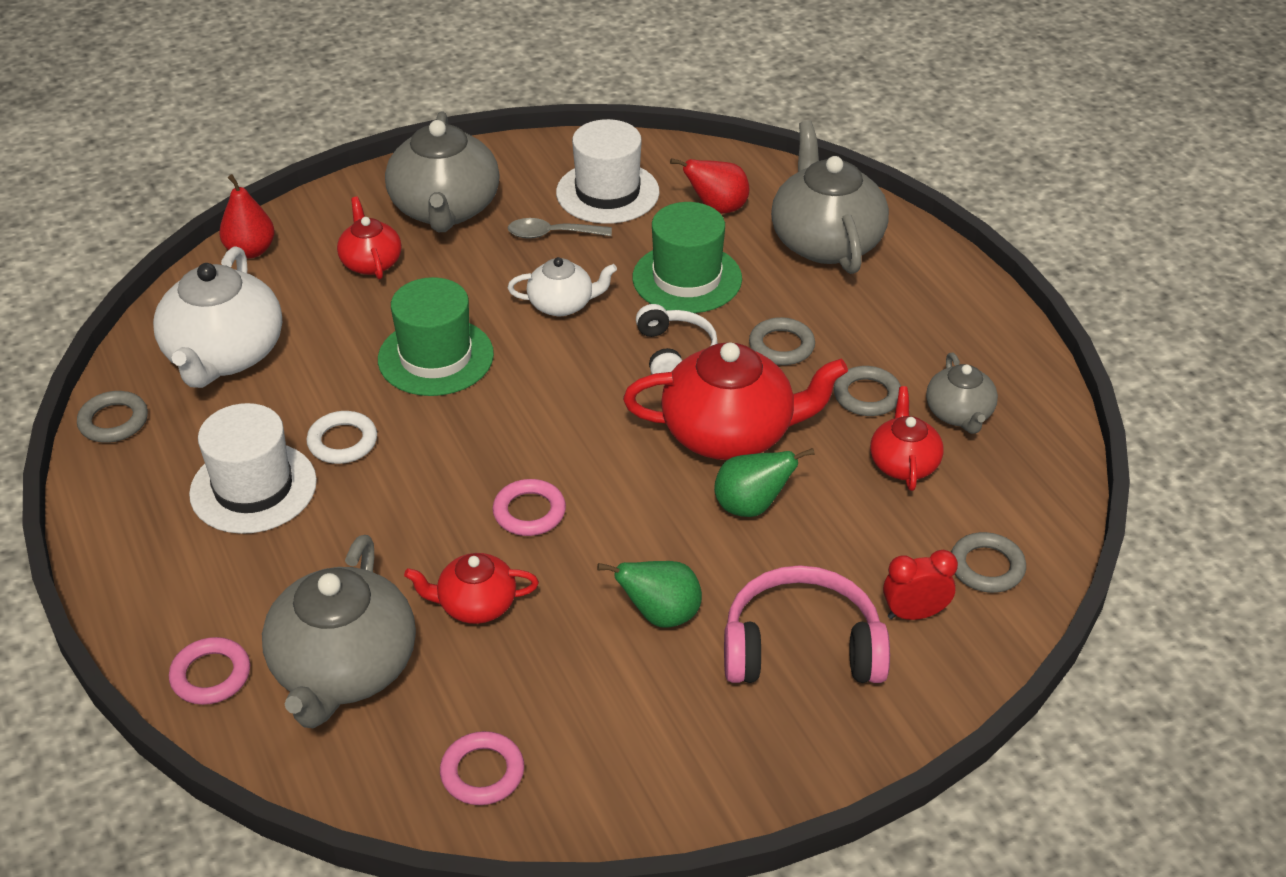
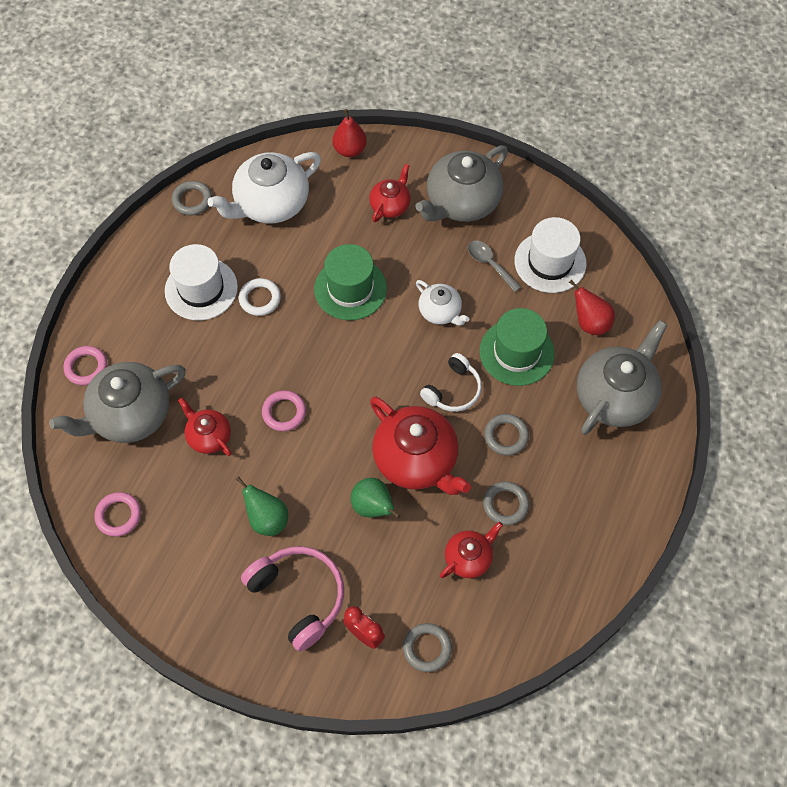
camera: 50 degrees right, 20 degrees up
(959, 414) = (533, 560): grey teapot -> none

